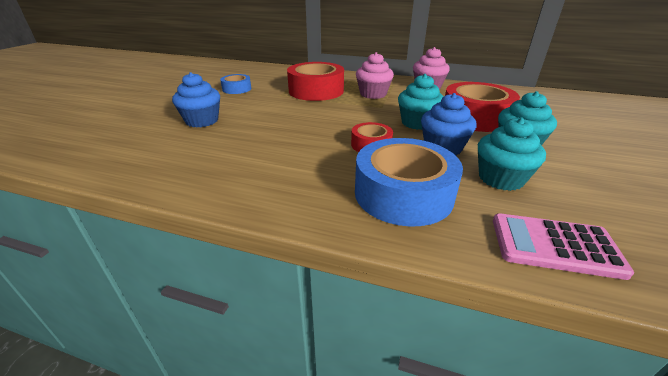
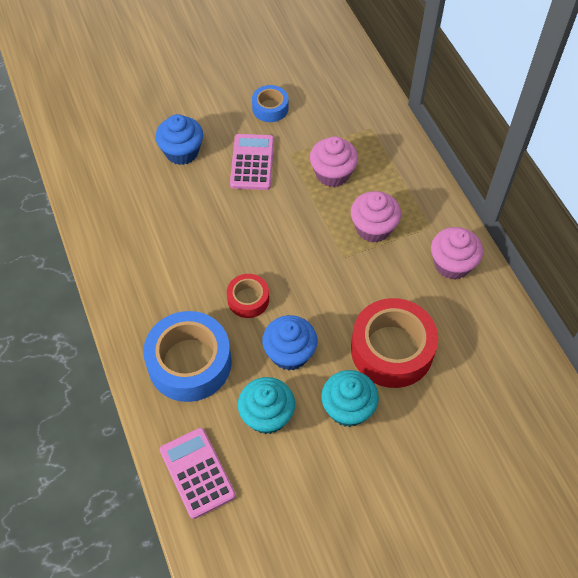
camera: 50 degrees right, 25 degrees up
(261, 105) = (252, 162): none -> pink calculator
(316, 91) = (332, 174): red tape -> pink cupcake
(417, 123) = (329, 308): turquoise cupcake -> none

